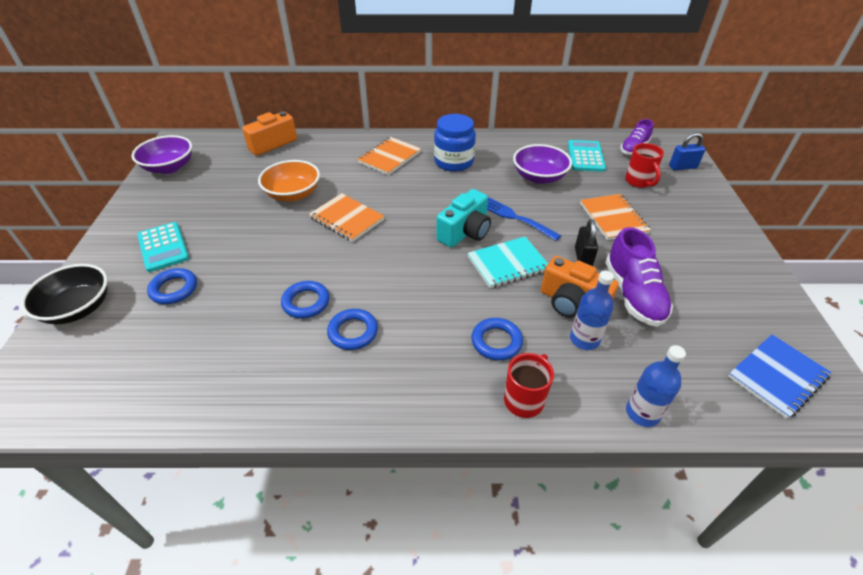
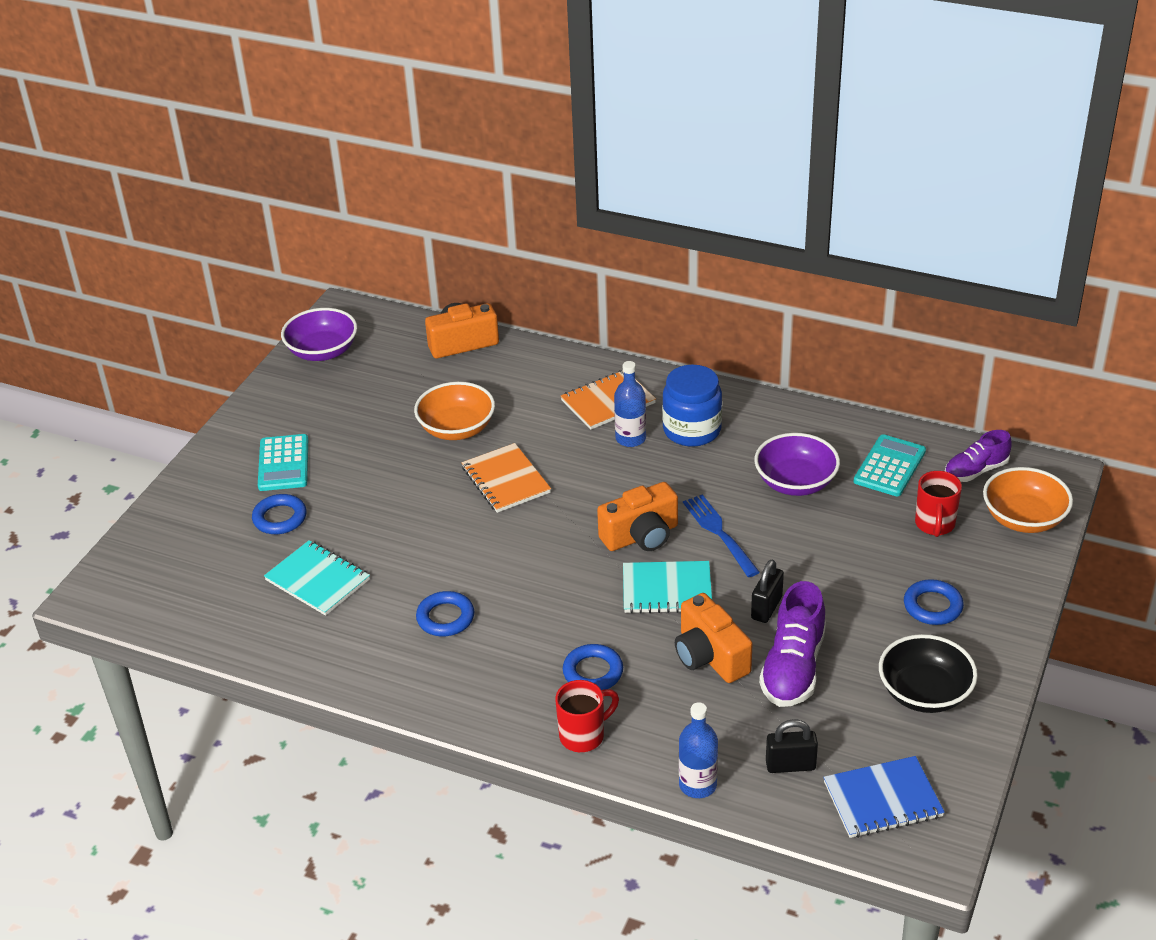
camera: 25 degrees right, 5 degrees down
(78, 308) = (180, 514): black bowl -> black bowl (924, 693)
(226, 331) = (317, 580): none -> turquoise notebook
(306, 302) = (411, 571): blue ring -> blue ring (932, 606)
(465, 232) = (641, 536): turquoise camera -> orange camera
(584, 339) = (693, 698): blue bottle -> blue bottle (630, 438)
(613, 218) = (850, 567): orange notebook -> none
(682, 167) = (1023, 518): blue padlock -> orange bowl
(693, 371) = (790, 765): none -> black padlock

